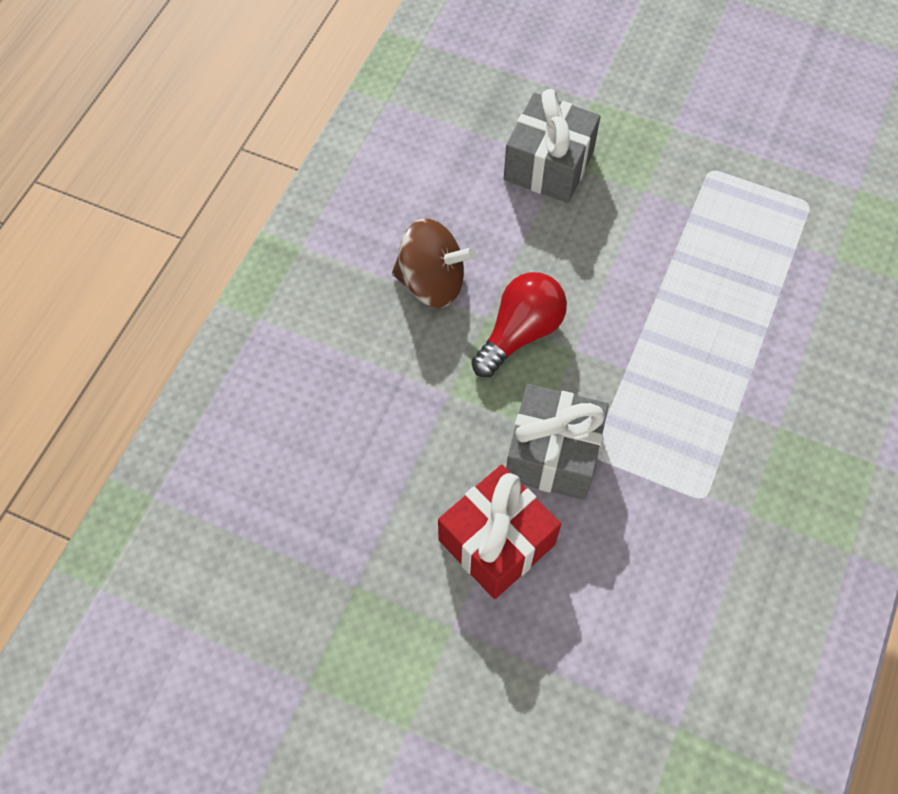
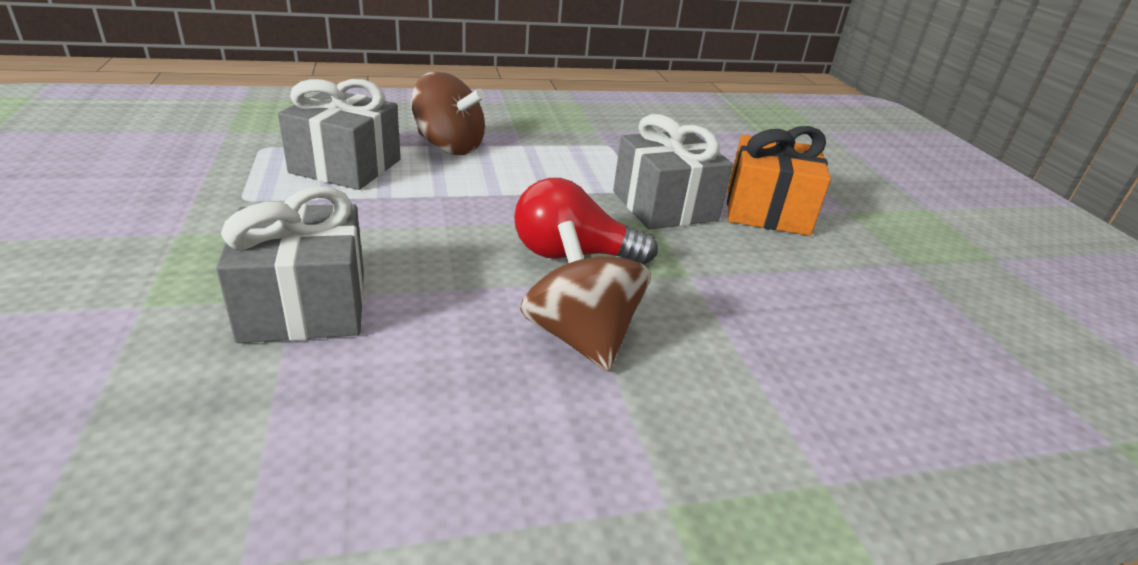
camera: 130 degrees left, 30 degrees down
(496, 542) = (767, 211): red gift -> orange gift
(743, 248) = (346, 166): none -> grey gift
(757, 342) = (449, 146): none -> brown spinning top

